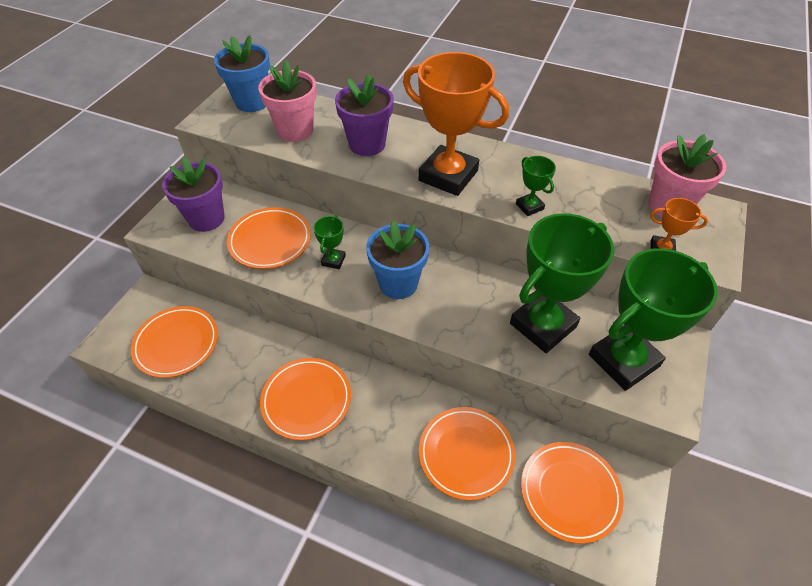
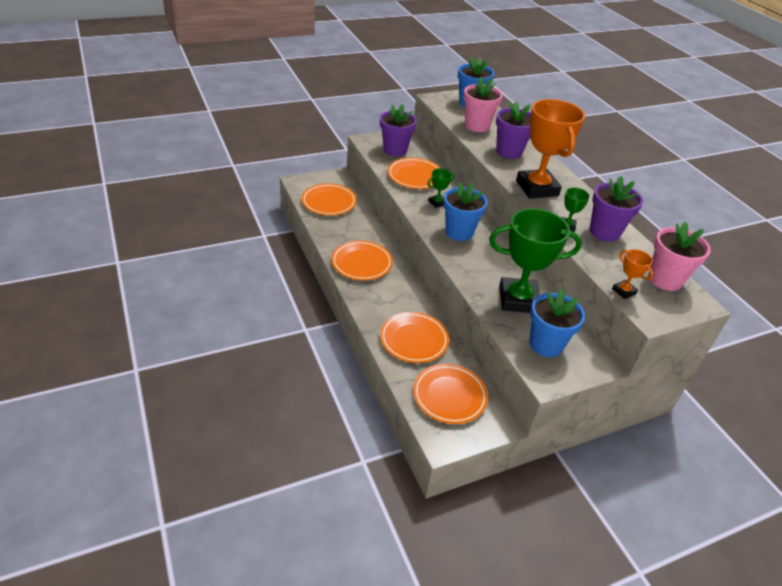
camera: 40 degrees right, 10 degrees down
(564, 186) = (604, 232): none -> purple flower pot
(623, 360) = (546, 344): green trophy -> blue flower pot

